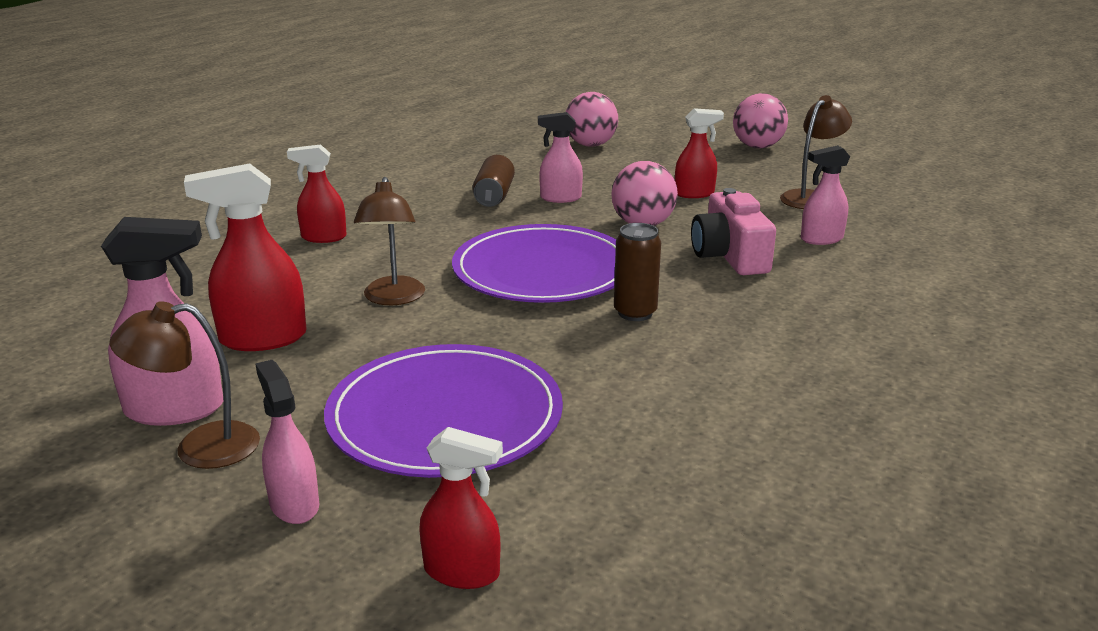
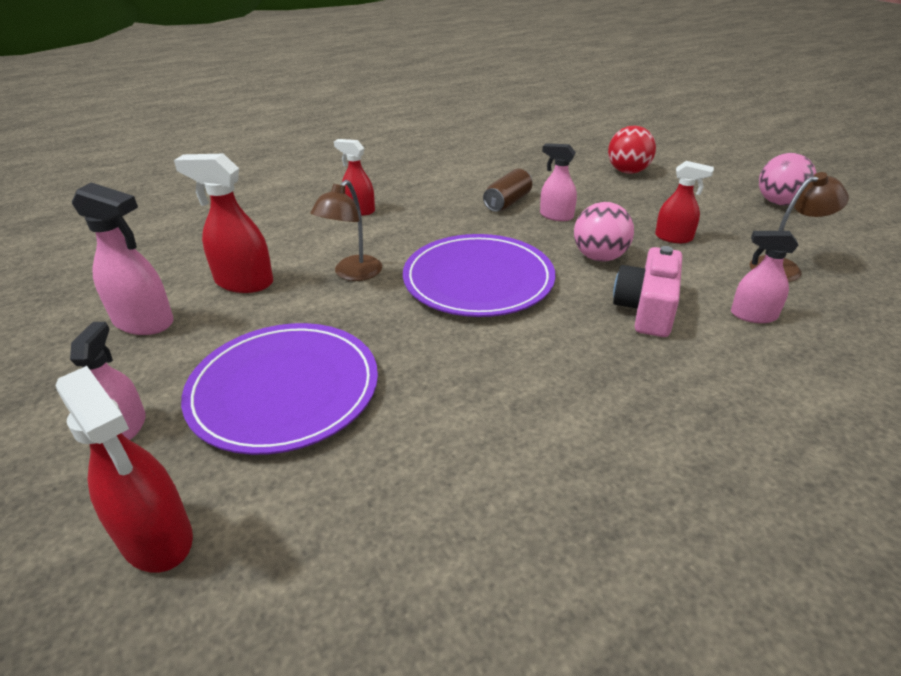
camera: 30 degrees right, 10 degrees up
(200, 448) = (125, 358): brown lamp -> none
(462, 572) = (157, 538): red spray bottle -> red spray bottle, size x1.54
(590, 145) = (628, 171): pink ball -> red ball
(635, 313) = (511, 342): brown can -> none

